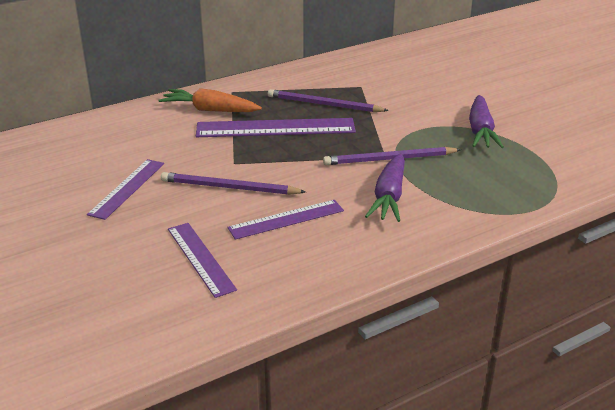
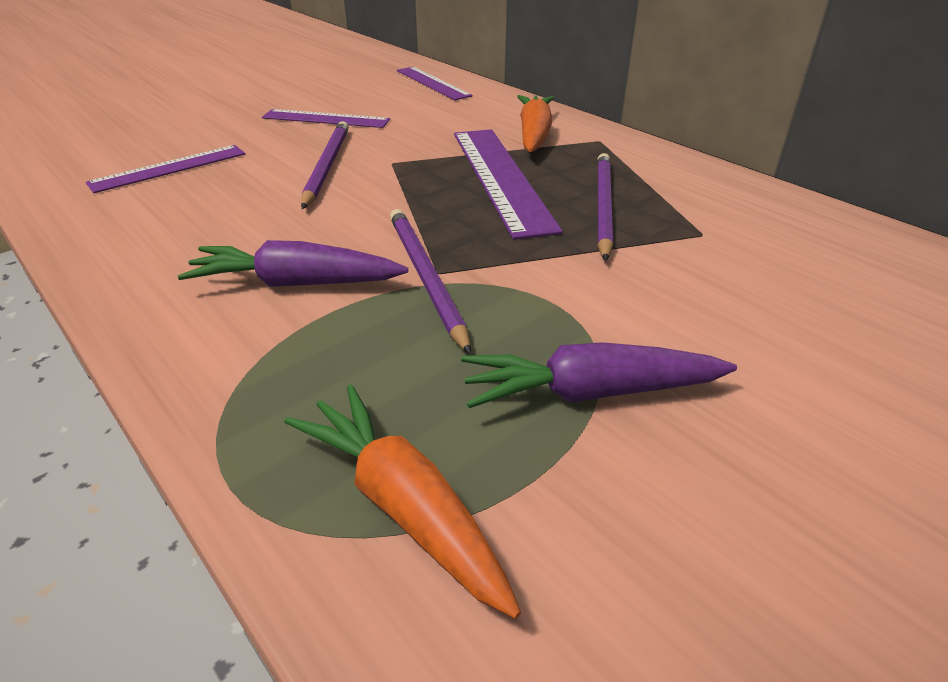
camera: 80 degrees right, 5 degrees up
(286, 219) = (243, 207): purple ruler -> purple ruler (433, 83)
(542, 172) = (403, 505): none -> orange carrot

